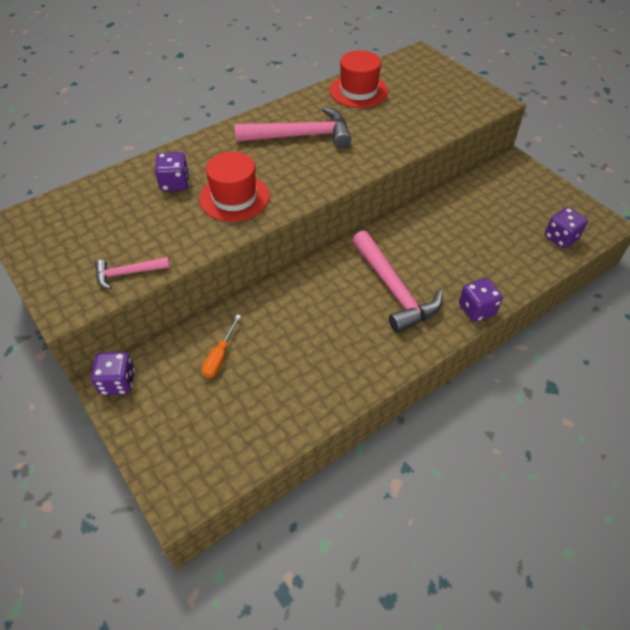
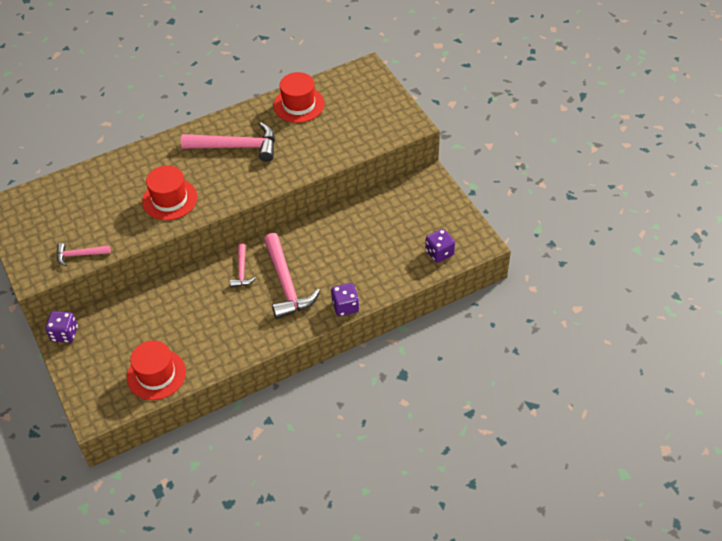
camera: 10 degrees right, 0 degrees up
(175, 183) = (127, 182): purple dice -> none
(220, 356) = (141, 322): orange screwdriver -> none
(257, 425) = (156, 374): none -> red hat
(333, 279) = (242, 271): none -> pink hammer

